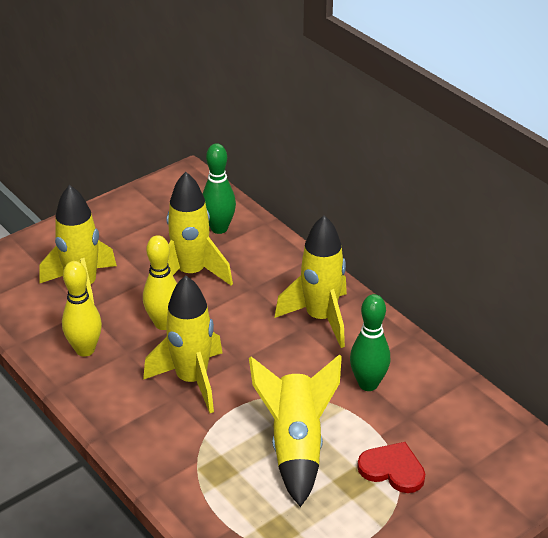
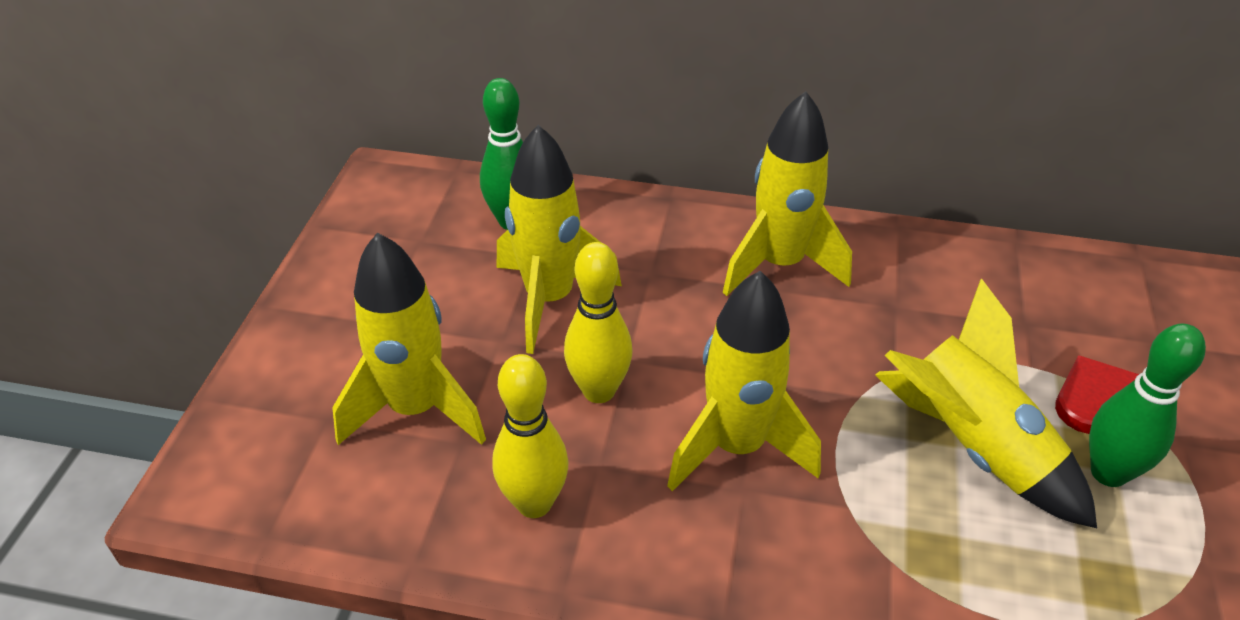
camera: 40 degrees left, 5 degrees up
(368, 384) = (936, 312): green bowling pin -> green bowling pin (1108, 473)

